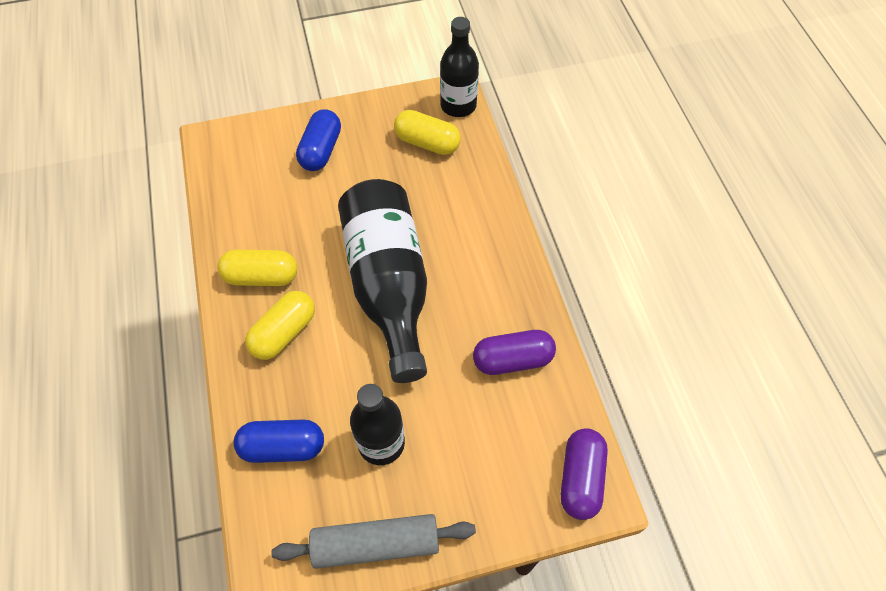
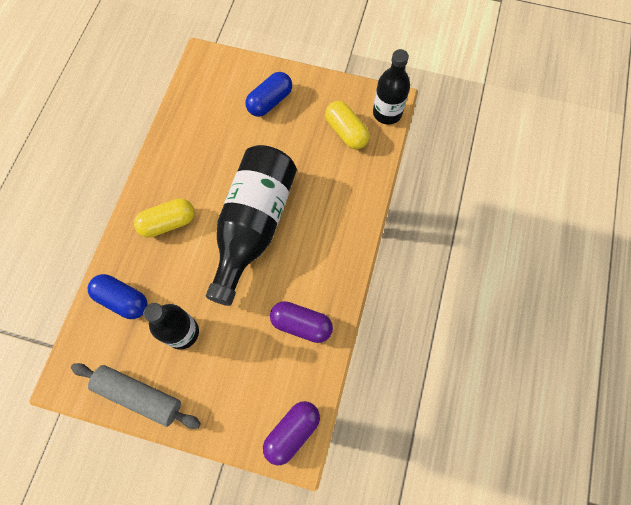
camera: 30 degrees right, 10 degrees up
(261, 277) = (177, 176): yellow capsule -> none

